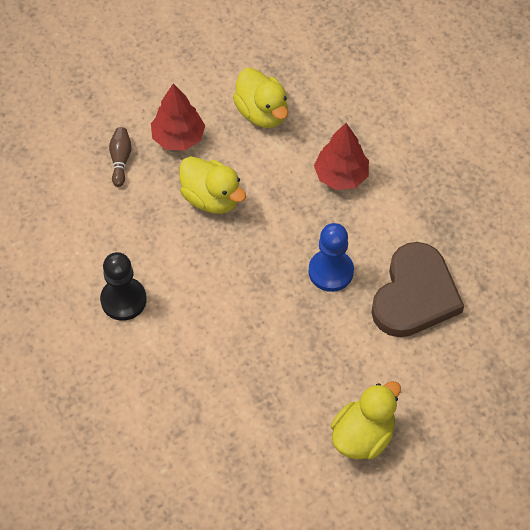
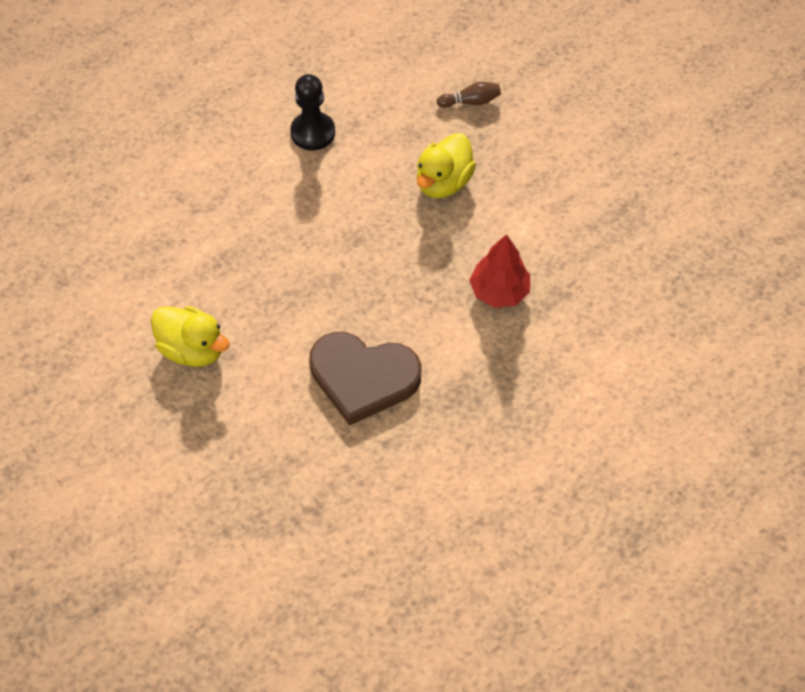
camera: 80 degrees right, 0 degrees up
(178, 137) = (510, 143): red tree -> none
(262, 113) = (562, 209): yellow duck -> none
(331, 271) = (377, 297): blue pawn -> none

